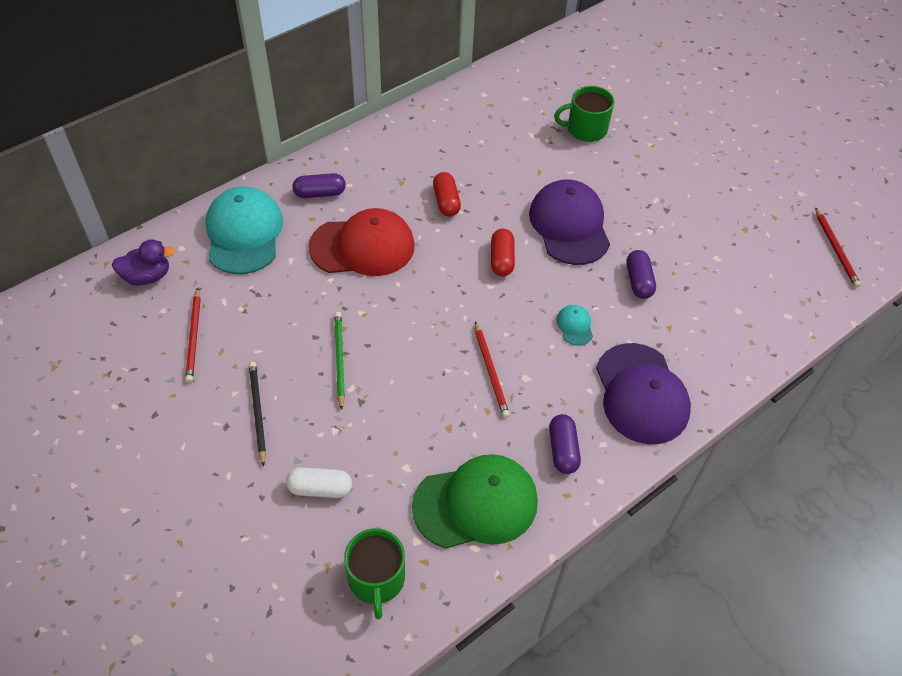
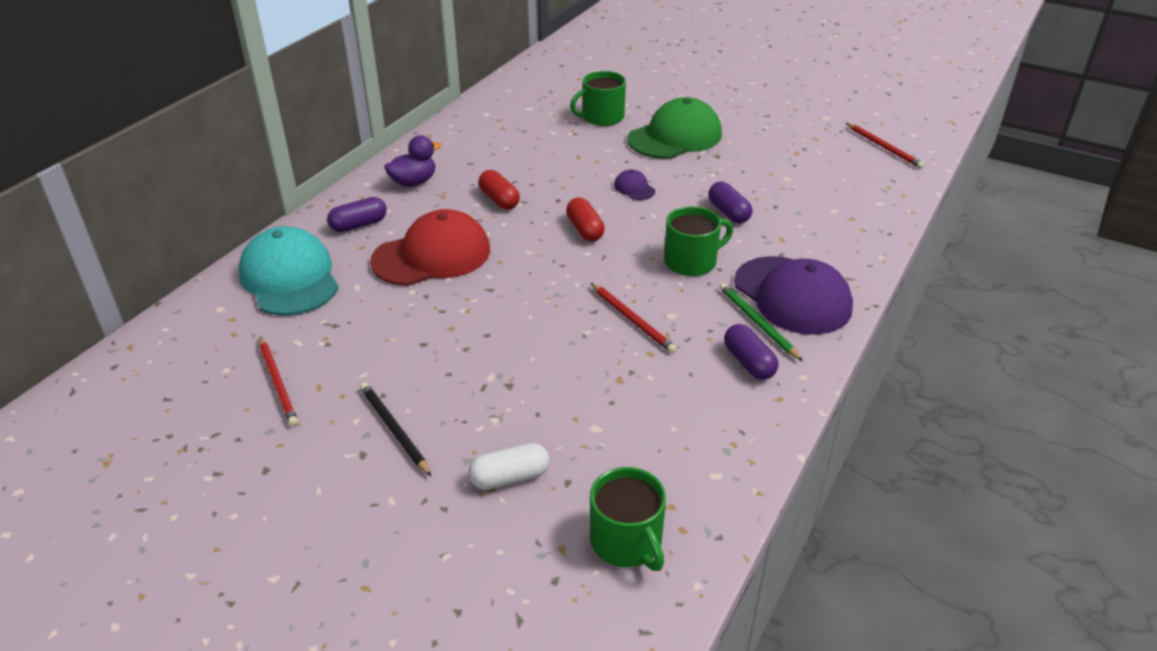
camera: 20 degrees left, 15 degrees down
(147, 276) = (190, 344): purple duck -> purple duck (413, 182)
(339, 359) = (462, 355): green pencil -> green pencil (757, 323)
(476, 504) = (691, 436): green cap -> green cap (675, 137)
(569, 225) = (634, 188): purple cap -> purple cap, size x0.42
(574, 326) = (692, 261): turquoise cap -> green mug

